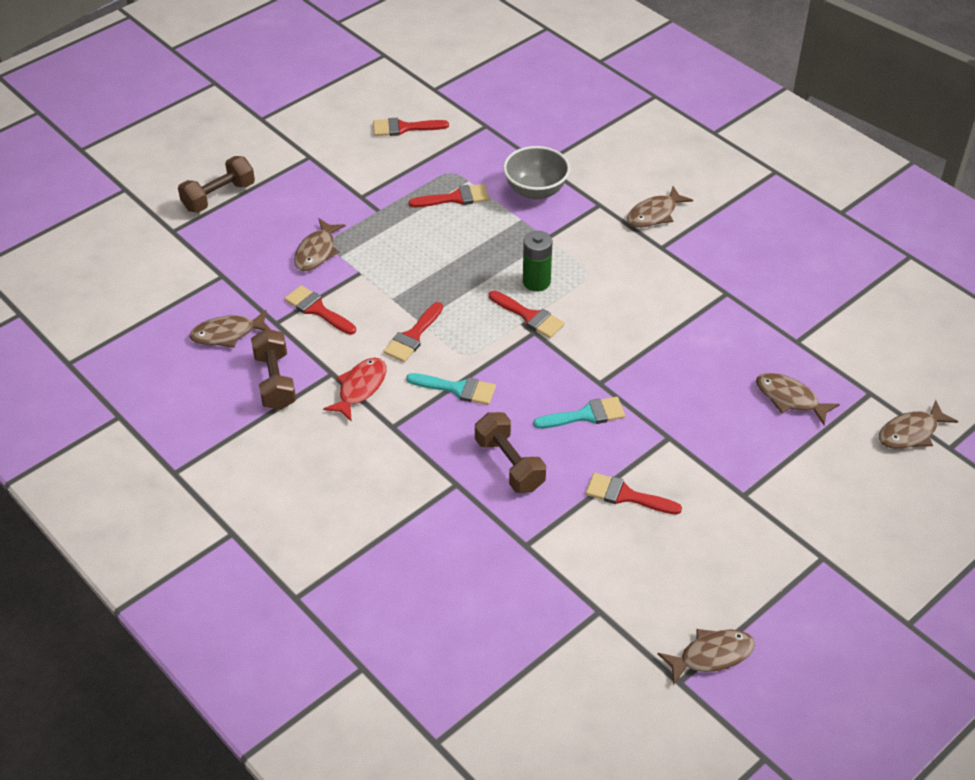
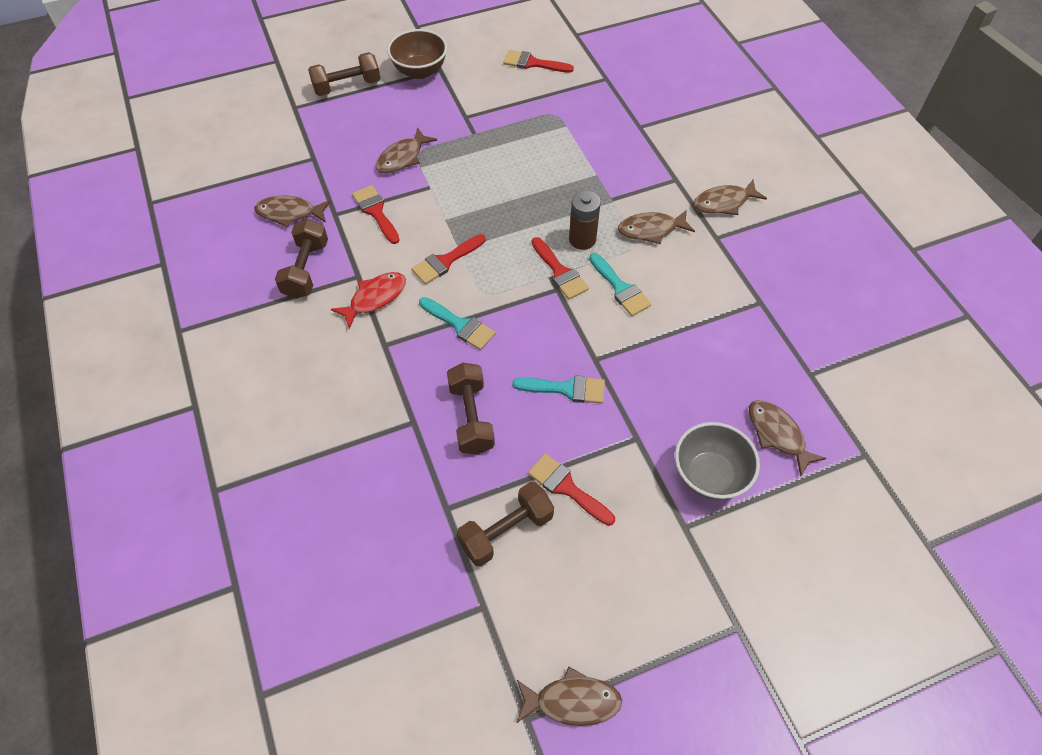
camera: 20 degrees right, 10 degrees up
(289, 163) = (420, 71): none -> brown bowl
(455, 198) = (546, 139): red brush -> none
(535, 191) = (622, 151): grey bowl -> grey bowl (709, 475)
(536, 282) = (582, 239): green battery -> brown battery
(589, 546) = (506, 531): none -> brown dumbbell
(593, 315) = (620, 288): none -> turquoise brush
(911, 432) = (892, 514): brown fish -> brown fish (651, 230)

